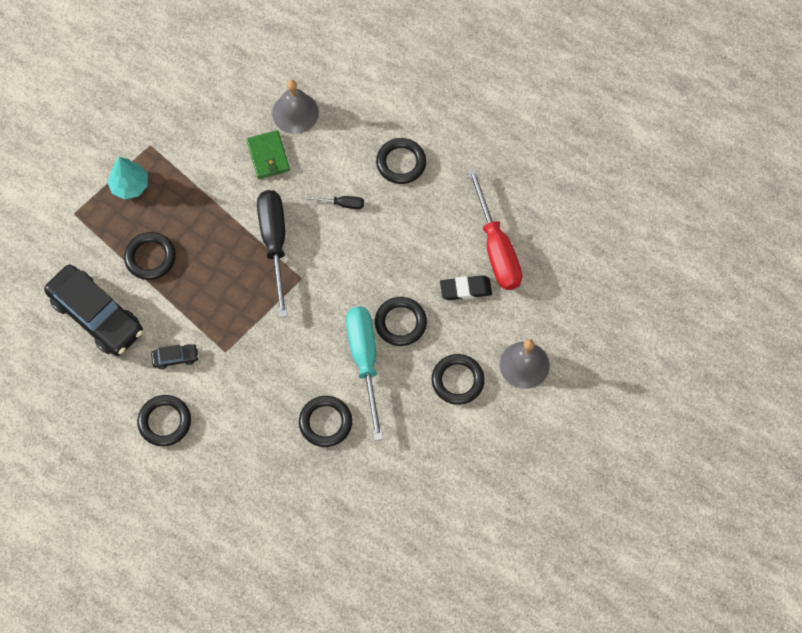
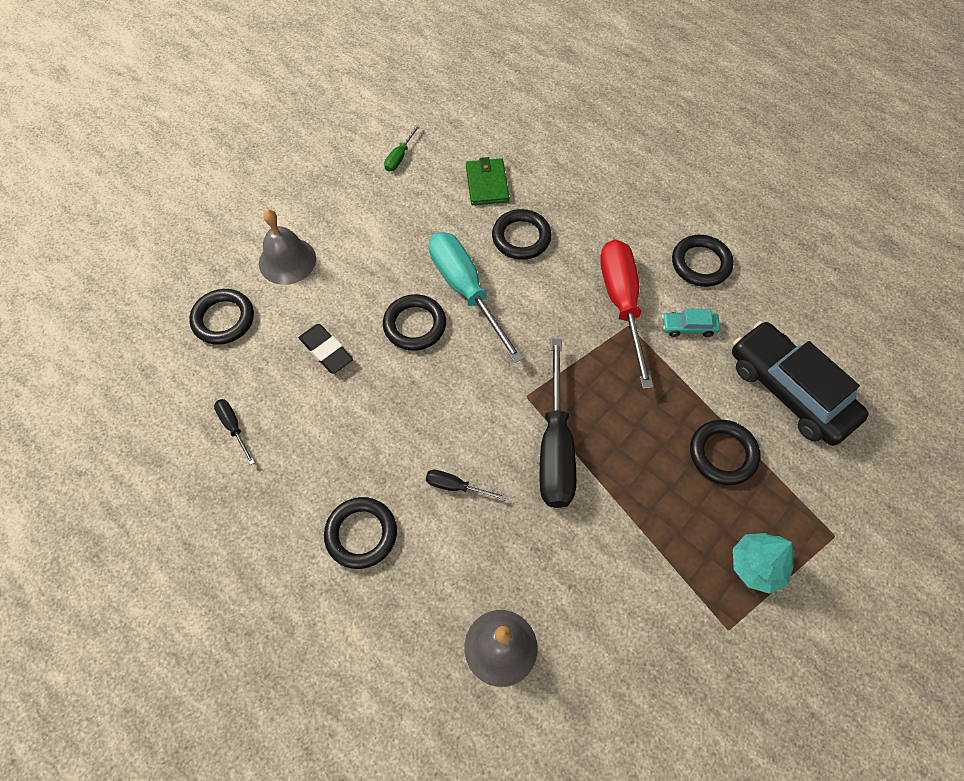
camera: 170 degrees left, 5 degrees down
(175, 358) = (688, 327): black car -> turquoise car
(268, 156) = (550, 578): green wallet -> green wallet (487, 184)
(365, 361) = (466, 290): turquoise screwdriver -> turquoise screwdriver turned 150 degrees clockwise
(456, 495) = (400, 157): none -> green screwdriver
(457, 380) = (366, 256): black ring -> black ring (223, 319)
(465, 289) = (326, 351): black eraser -> black eraser turned 45 degrees clockwise
(496, 248) = (271, 394): red screwdriver -> red screwdriver (622, 304)
(515, 219) = (233, 427): none -> black screwdriver

